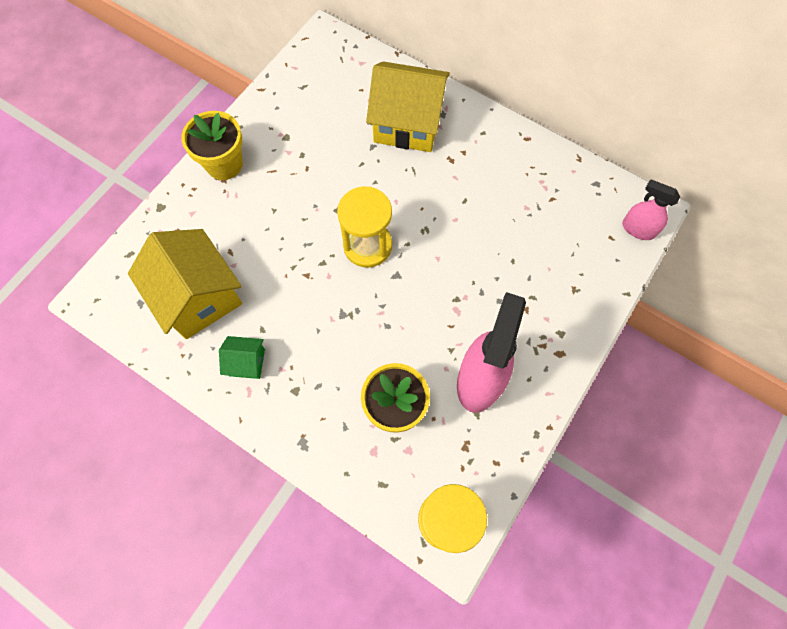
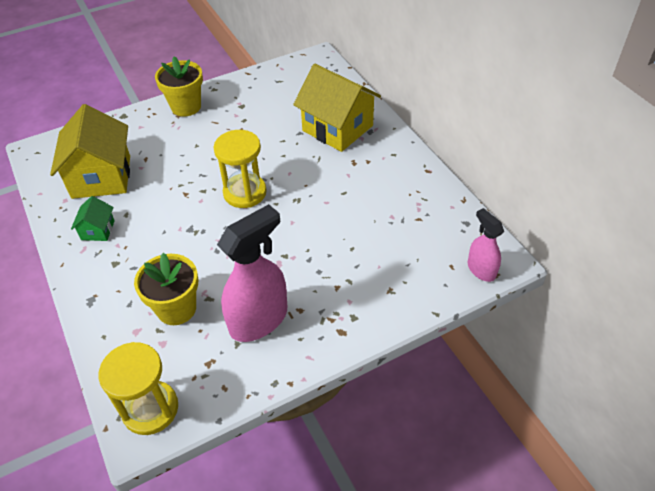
camera: 30 degrees right, 20 degrees down
(247, 362) = (98, 230): green house -> green house turned 60 degrees clockwise

